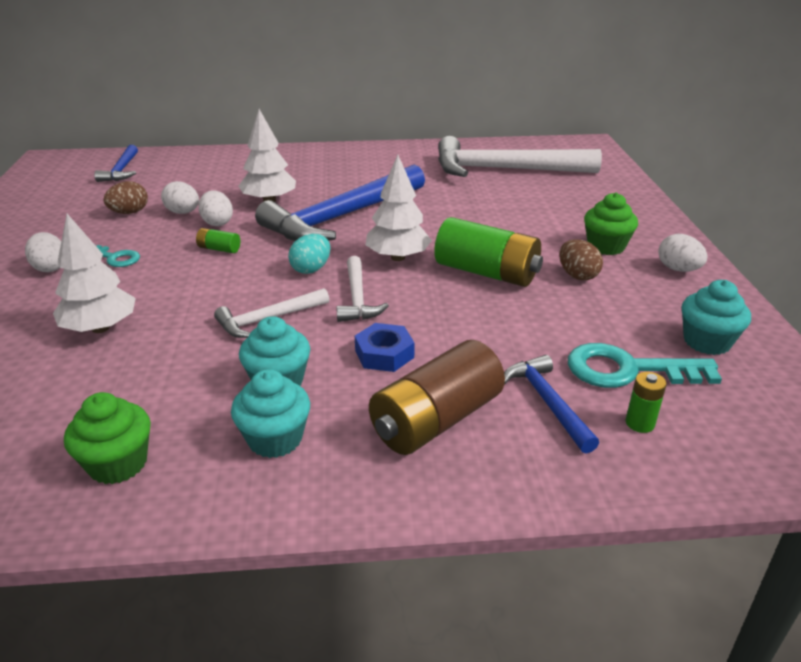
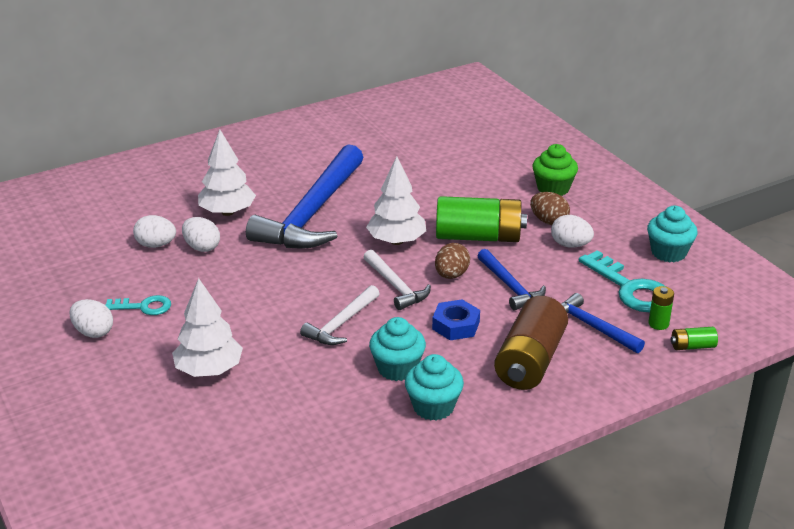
camera: 25 degrees left, 0 degrees up
(118, 464) = (340, 456): green cupcake -> none
(121, 170) = (32, 213): blue hammer -> blue hammer (510, 286)
(129, 212) = (101, 258): brown egg -> brown egg (451, 275)
(219, 249) = (232, 273): green battery -> green battery (692, 346)
(311, 269) = (334, 271): turquoise egg -> none
(504, 170) = (416, 126): white hammer -> none
(628, 370) = (630, 288): turquoise key -> turquoise key turned 105 degrees counterclockwise
(678, 269) = (618, 196): white egg -> white egg (570, 245)

